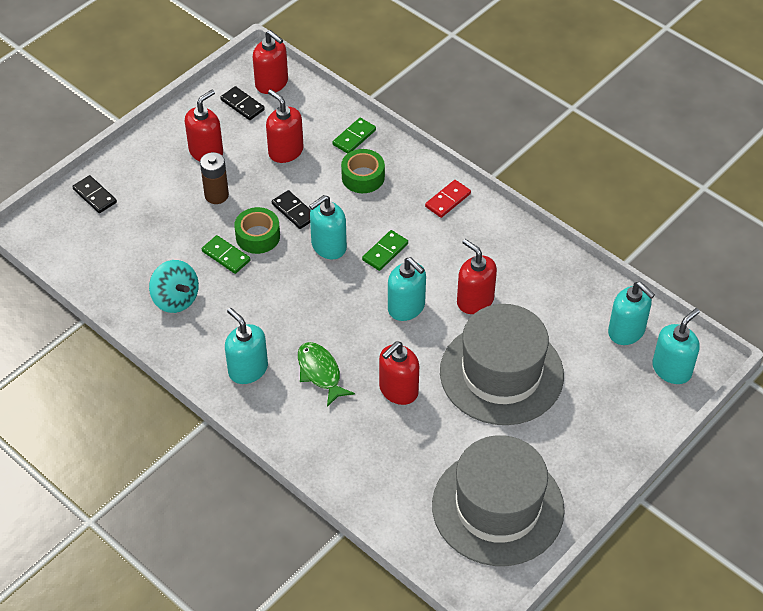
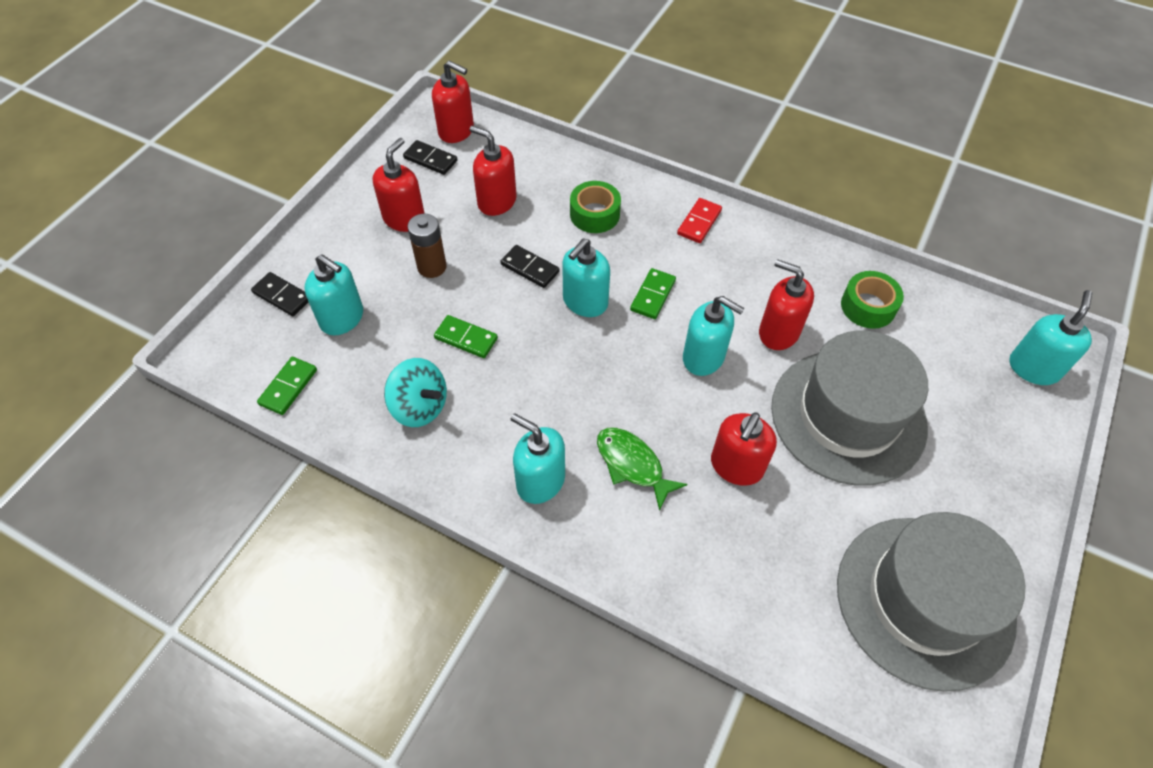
camera: 15 degrees left, 5 degrees up
(258, 236) = (497, 306): green tape -> green tape (868, 306)
(354, 137) = (569, 173): green domino -> green domino (288, 387)
(626, 331) = (962, 333): turquoise soap dispenser -> turquoise soap dispenser (342, 318)

